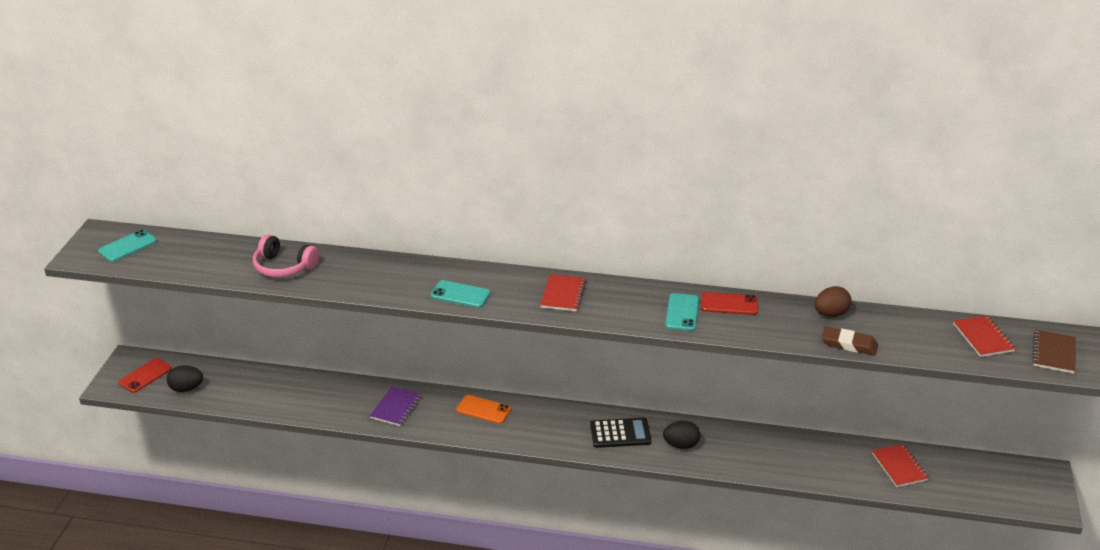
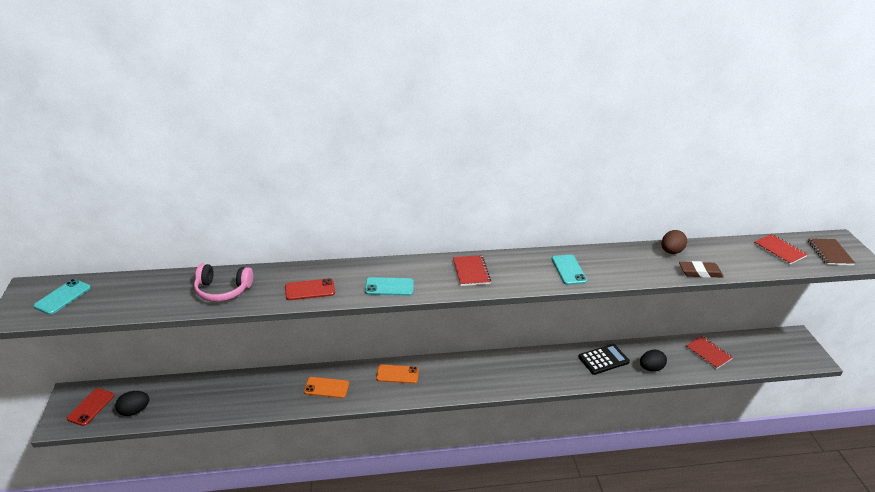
camera: 20 degrees left, 0 degrees up
(396, 407) = (326, 388): purple notebook -> orange phone
(620, 433) = (509, 371): black calculator -> black calculator (603, 359)
(681, 445) = (557, 370): black egg -> black egg (651, 368)
(729, 304) = (597, 257): red phone -> red phone (310, 290)

